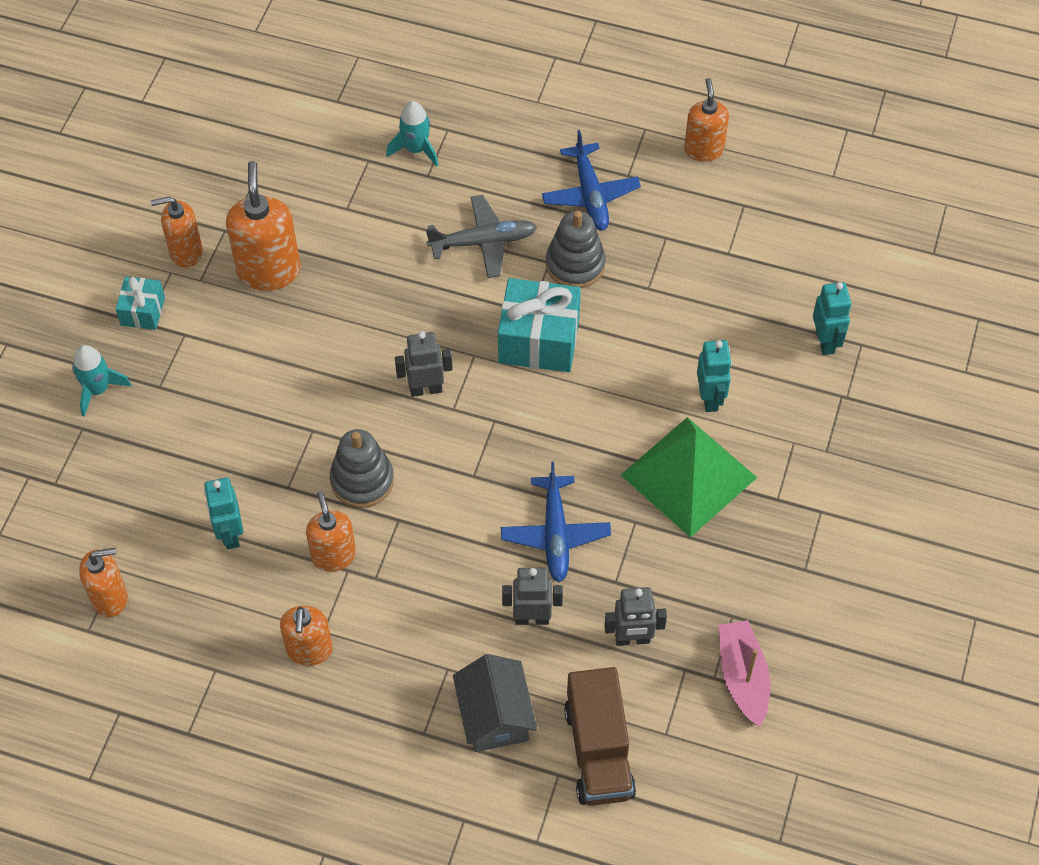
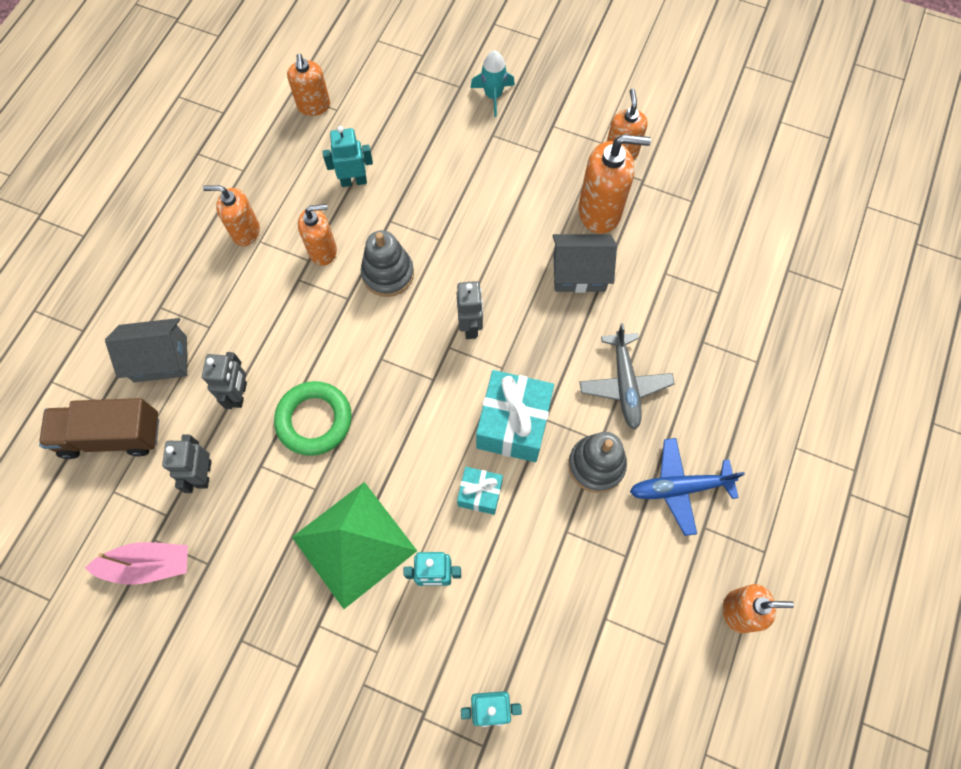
camera: 95 degrees right, 10 degrees up
(143, 311) = (564, 124): turquoise gift -> turquoise gift (480, 494)
(351, 288) = (579, 273): none -> grey house
(416, 149) = (732, 333): turquoise rocket -> none
(555, 534) = (314, 420): blue plane -> green ring

